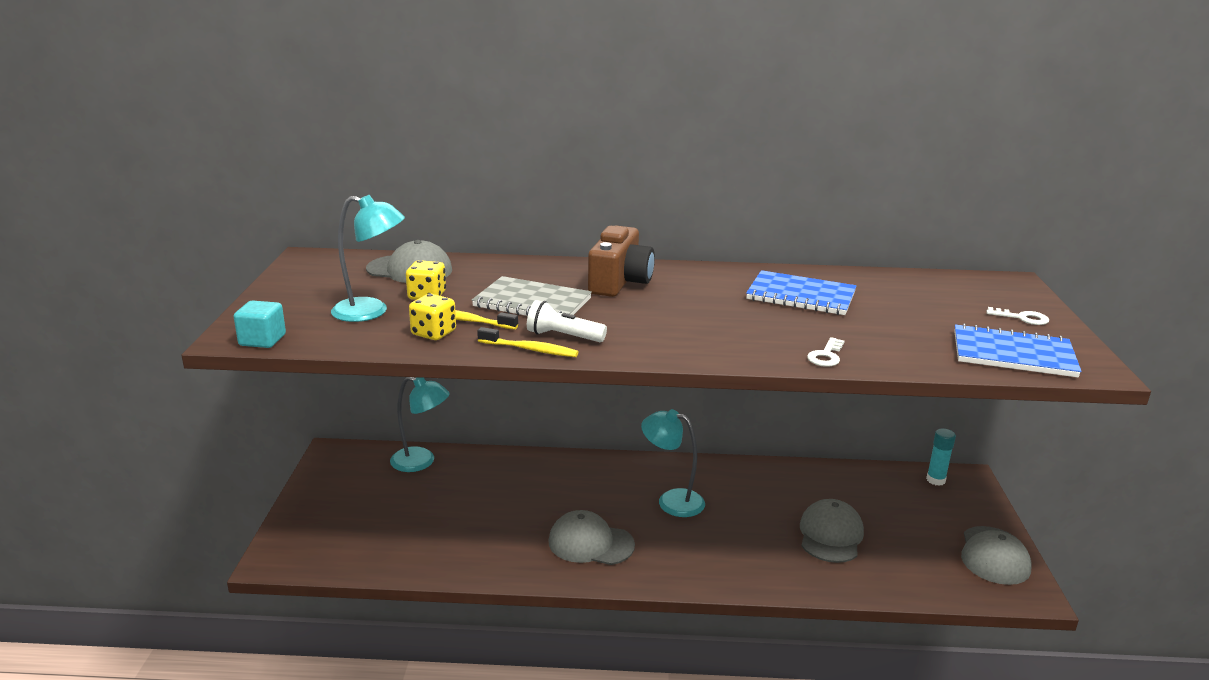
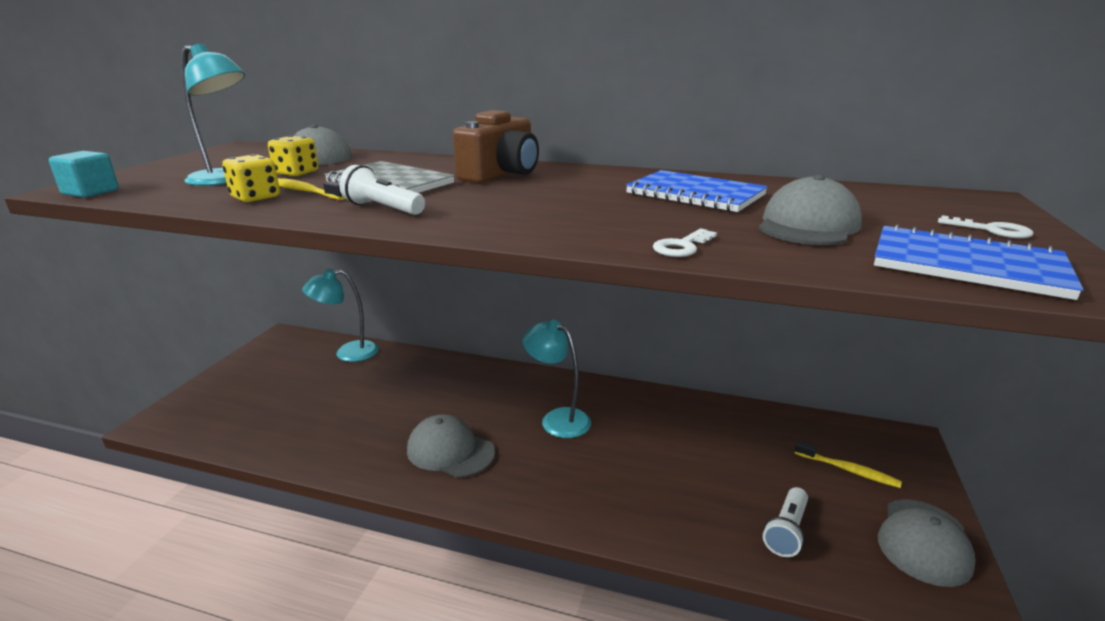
camera: 15 degrees right, 0 degrees up
(421, 462) = (348, 353): turquoise lamp -> turquoise lamp turned 135 degrees clockwise
(530, 349) = (331, 216): yellow toothbrush -> yellow toothbrush (848, 470)
(830, 535) = (717, 482): grey cap -> grey cap (808, 225)
(895, 564) = (786, 531): none -> white flashlight
(935, 480) = (866, 437): turquoise glue stick -> none

